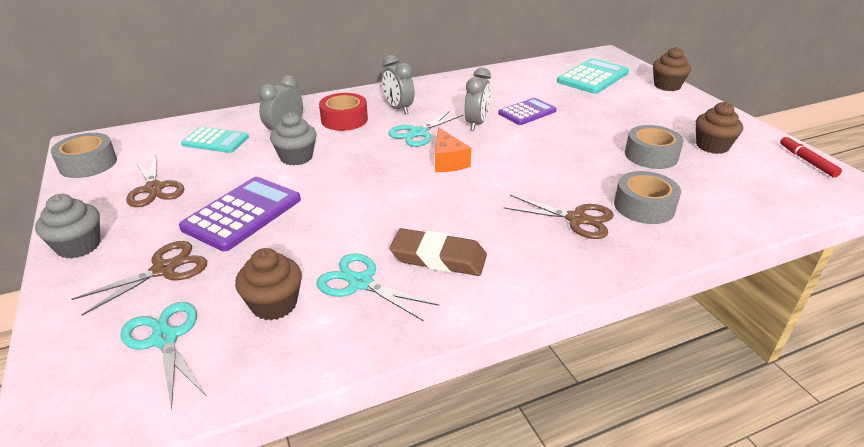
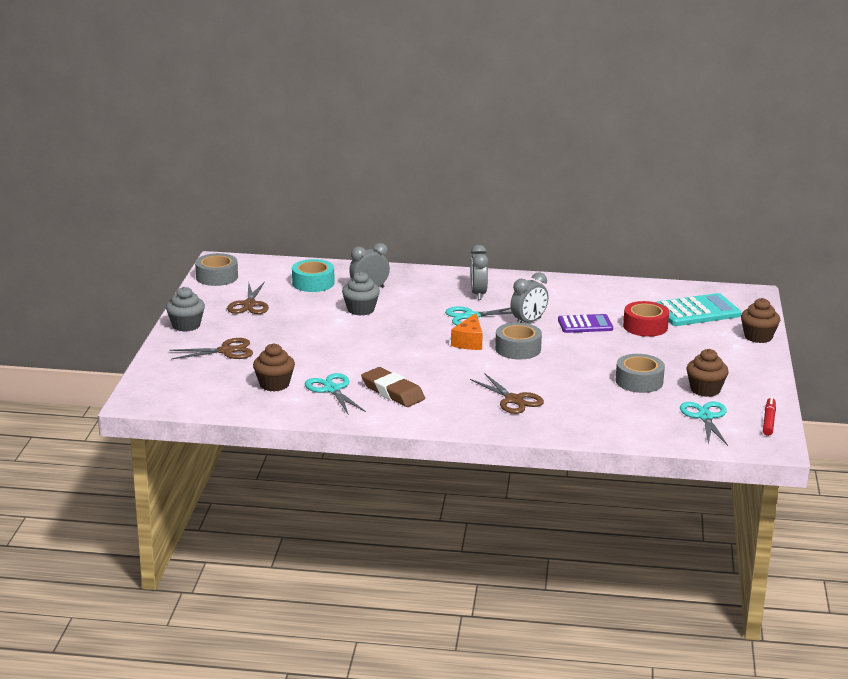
camera: 30 degrees right, 10 degrees down
(165, 339) = (206, 382): turquoise scissors -> turquoise scissors (705, 417)
(215, 141) = (313, 283): turquoise calculator -> turquoise tape
(242, 214) = (294, 335): purple calculator -> none
(344, 120) = (424, 292): red tape -> red tape (645, 326)
(644, 206) = (575, 407): grey tape -> grey tape (518, 349)

